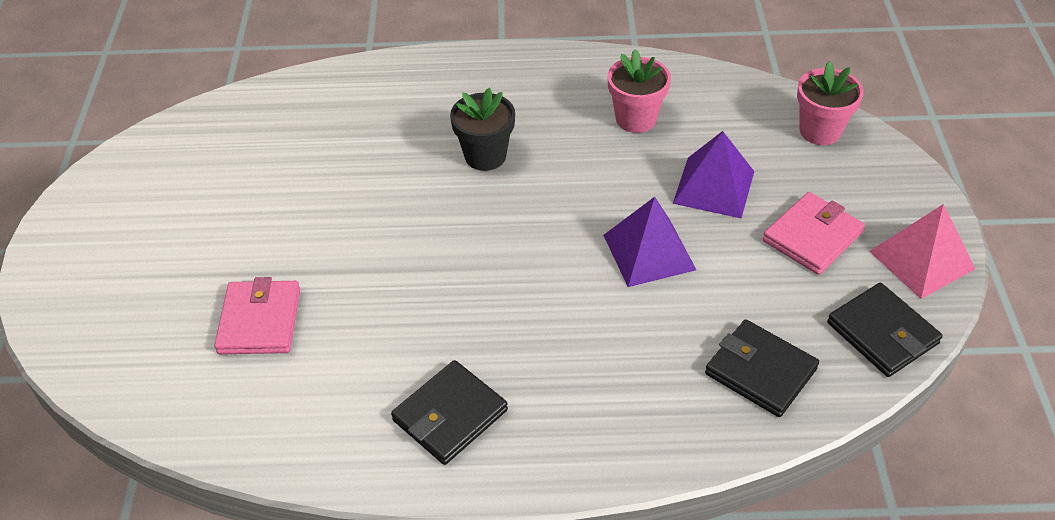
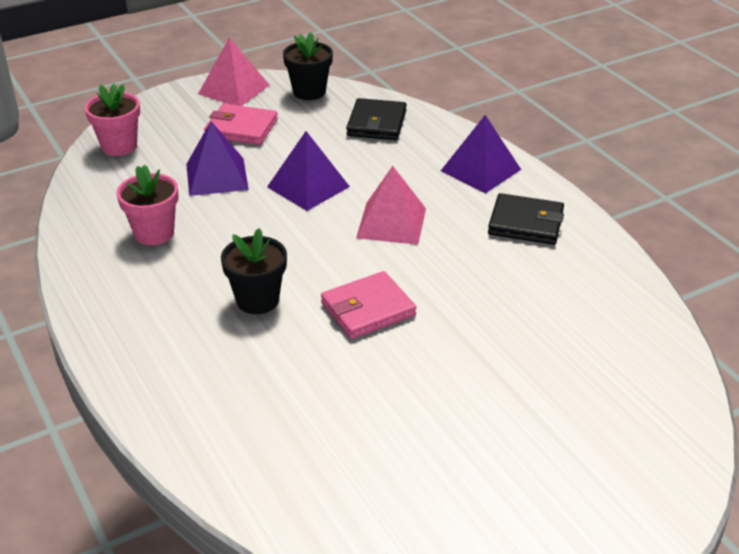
camera: 120 degrees left, 10 degrees down
(259, 321) = (545, 350): pink wallet -> pink wallet (368, 309)
(534, 294) = (391, 223): none -> pink pyramid
(586, 429) = (480, 170): none -> purple pyramid
(882, 333) = (309, 92): black wallet -> black flower pot

